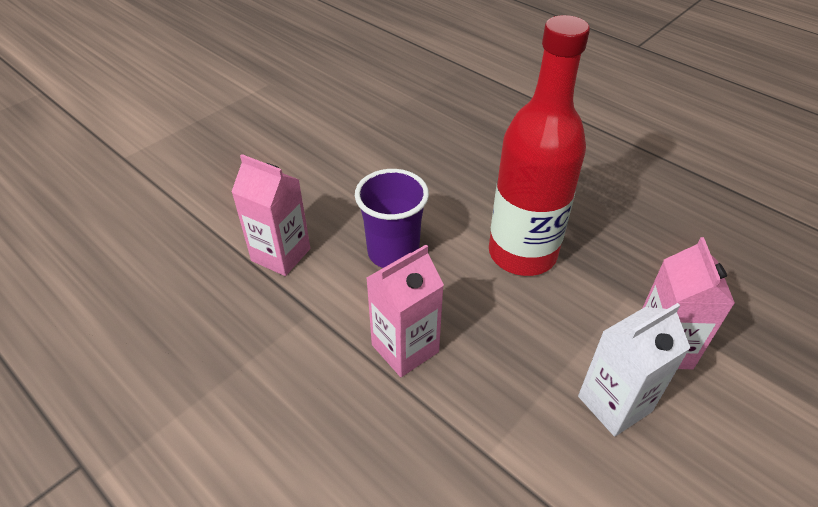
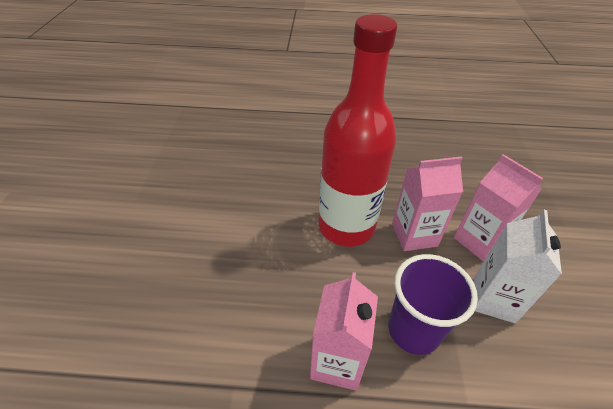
camera: 40 degrees left, 0 degrees up
(281, 255) = (157, 350): pink carton -> pink carton (414, 235)
(393, 253) = (256, 283): purple cup -> purple cup (413, 330)

